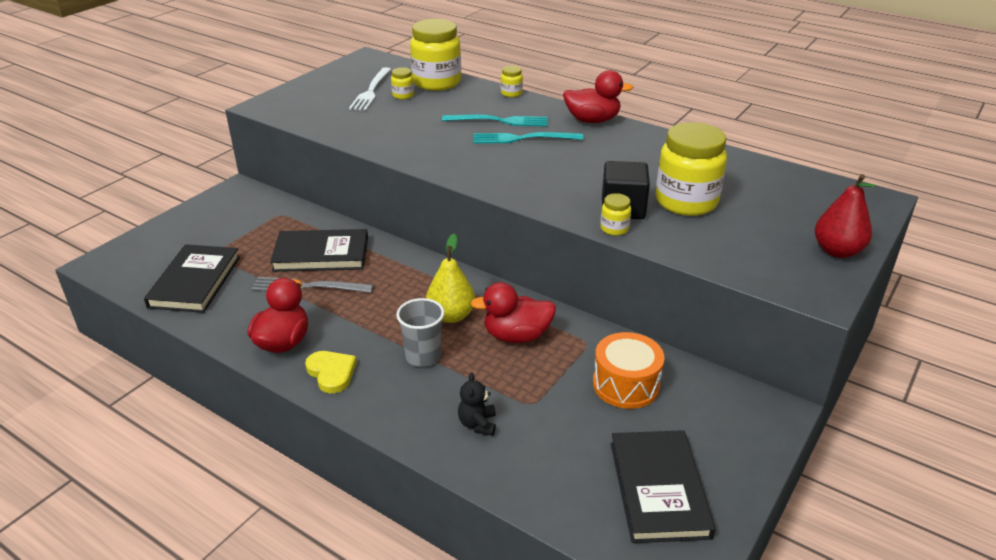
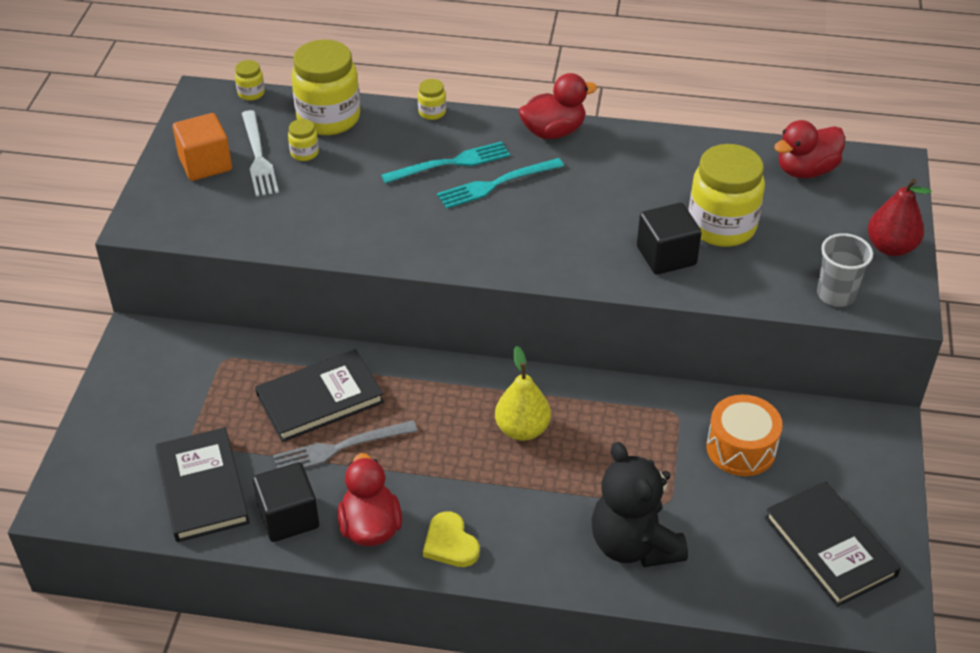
camera: 25 degrees left, 10 degrees up
(233, 317) = (288, 517): none -> black cube
(331, 373) = (450, 543): yellow heart -> yellow heart turned 150 degrees counterclockwise
(334, 87) = (205, 164): none -> orange cube
(423, 356) = (529, 489): grey cup -> grey cup (836, 294)
(477, 424) = (633, 544): black teddy bear -> black teddy bear, size x2.23
(516, 336) = (604, 430): red duck -> red duck (805, 170)
(614, 229) = (675, 287): yellow jar -> yellow jar (251, 93)

